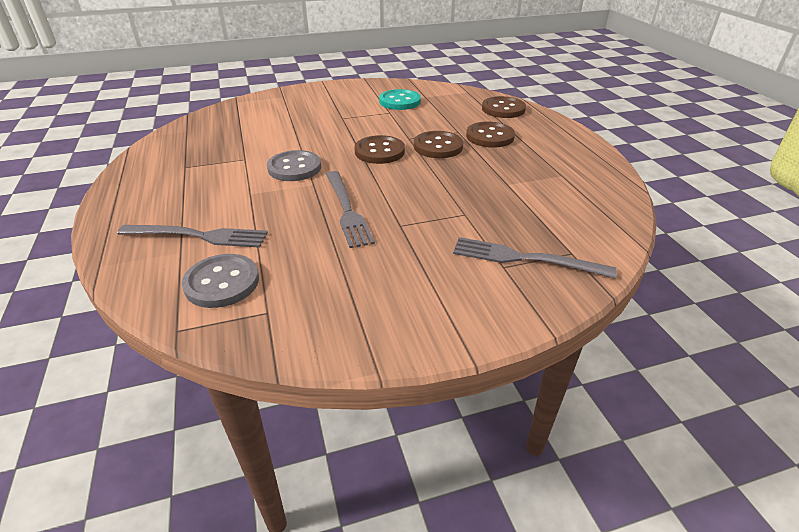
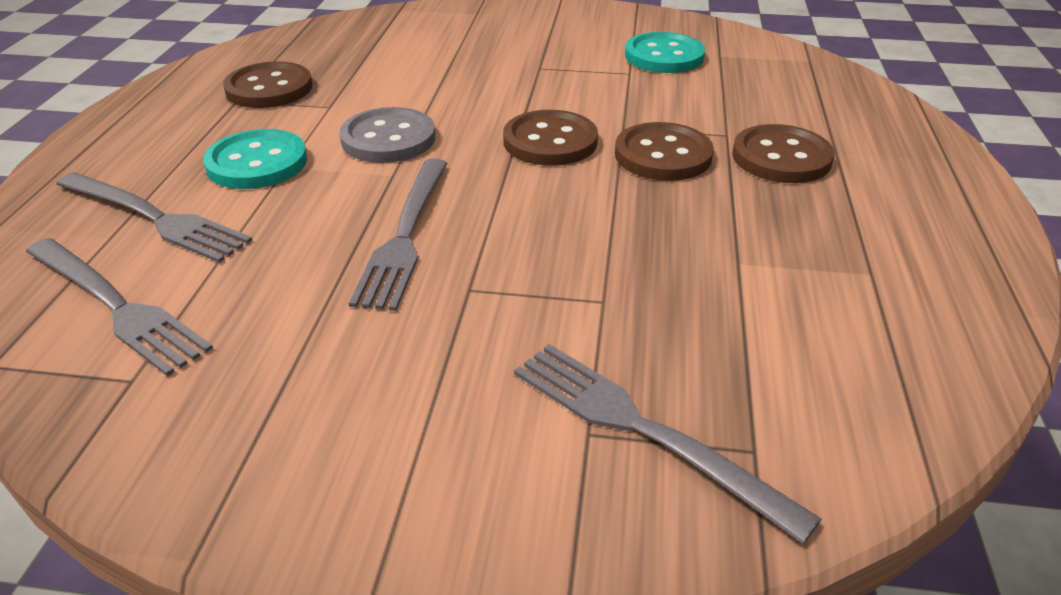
camera: 25 degrees right, 0 degrees up
(222, 282) = (116, 306): grey button -> grey fork
(231, 195) = (257, 163): none -> turquoise button
(503, 109) = (854, 108): brown button -> brown button (269, 88)

